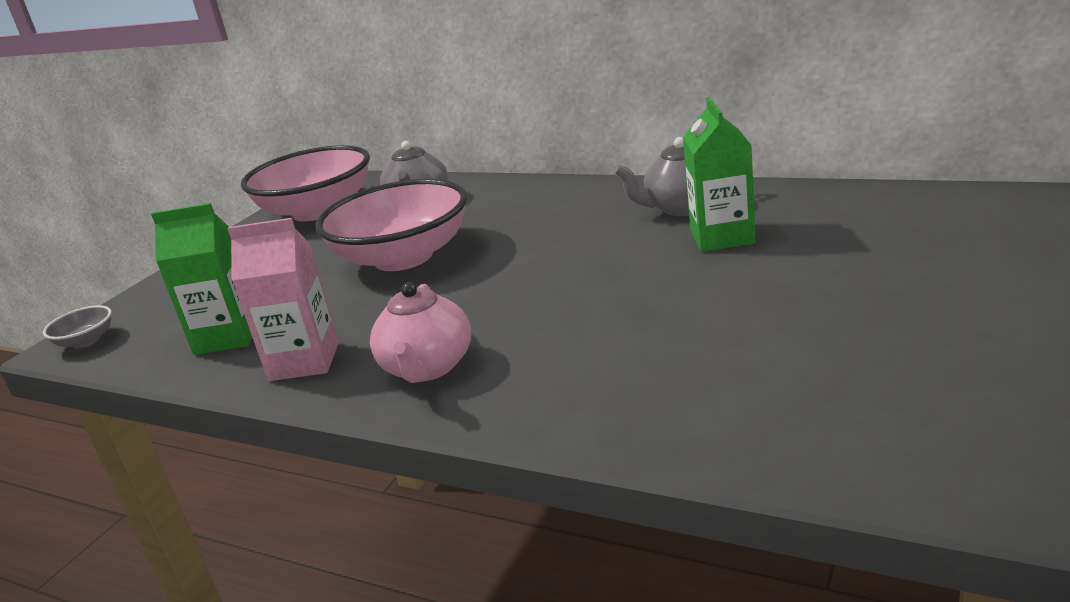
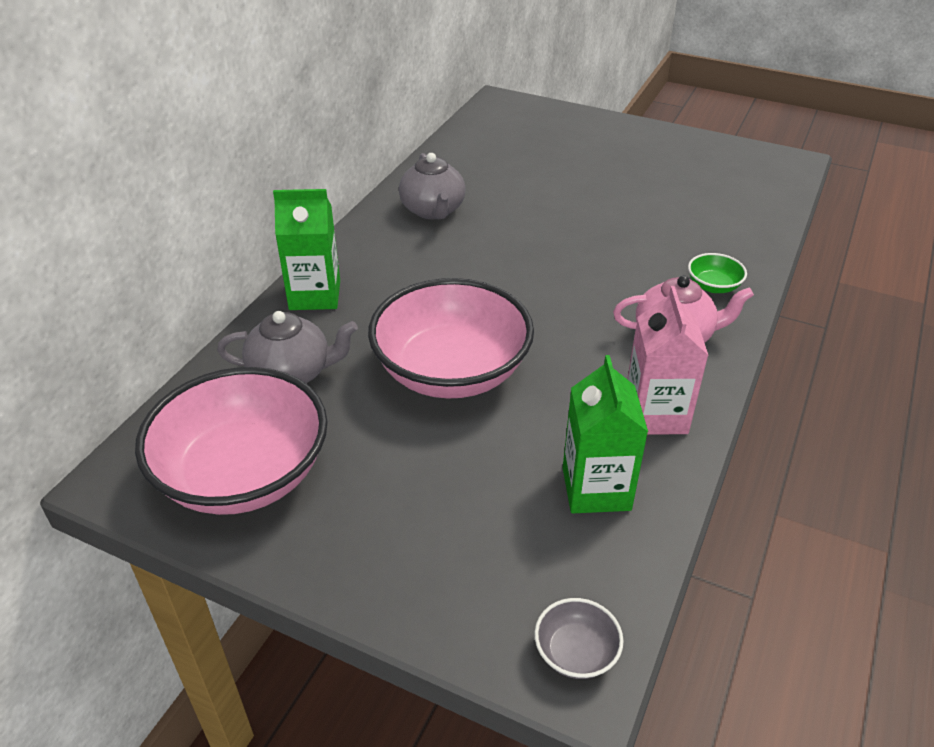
camera: 95 degrees left, 15 degrees up
(533, 394) = (713, 286): none -> green bowl
(722, 237) = (500, 199): green carton -> green carton (315, 295)

